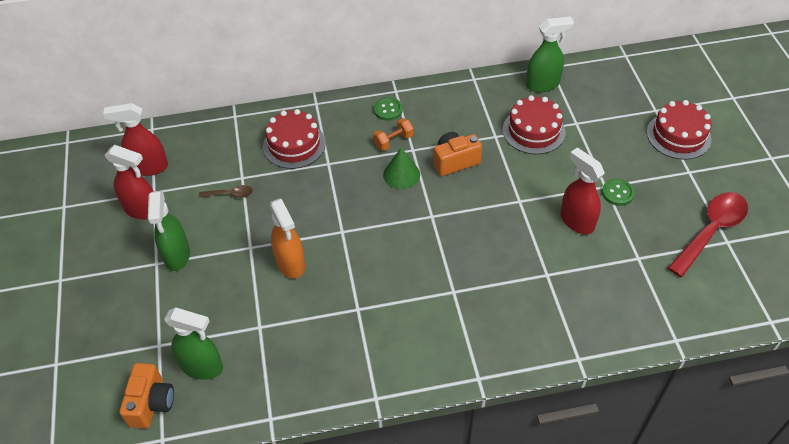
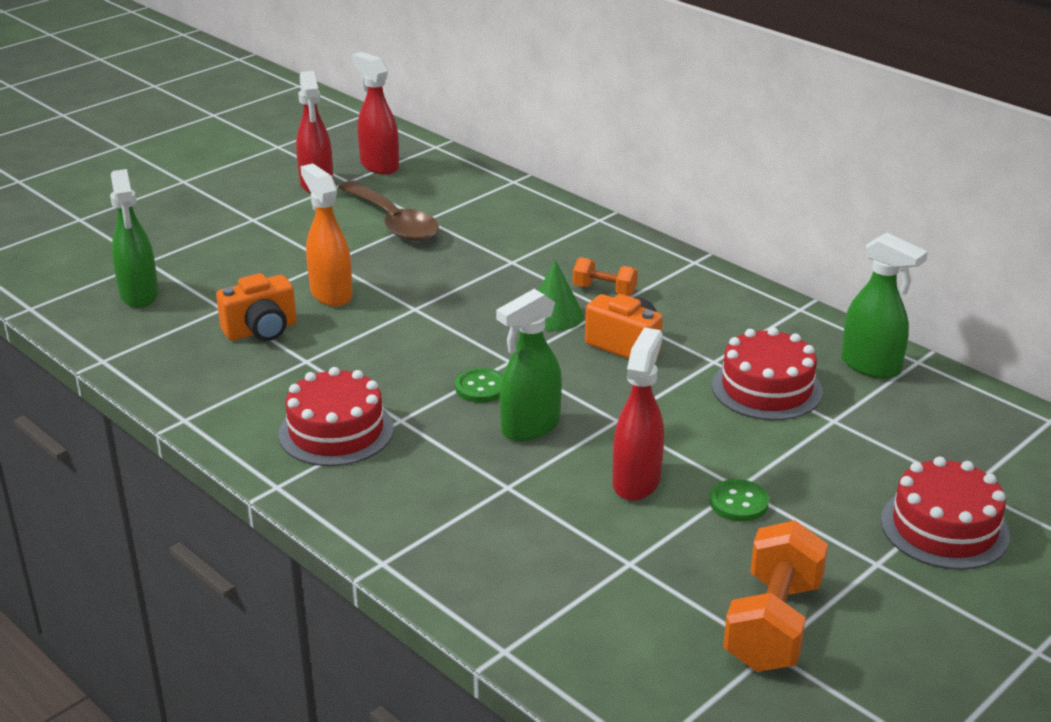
camera: 55 degrees right, 20 degrees down
(151, 403) = (70, 285): orange camera -> orange camera (261, 330)
(177, 256) = (274, 226): green spray bottle -> green spray bottle (530, 427)
(230, 194) = (393, 222): brown spoon -> brown spoon, size x2.15
(290, 264) = (331, 294): orange spray bottle -> orange spray bottle turned 120 degrees clockwise
(294, 144) = (514, 230): red cake -> red cake (336, 431)
(388, 110) = (653, 268): green button -> green button (481, 387)
(710, 231) = (772, 625): red spoon -> orange dumbbell

